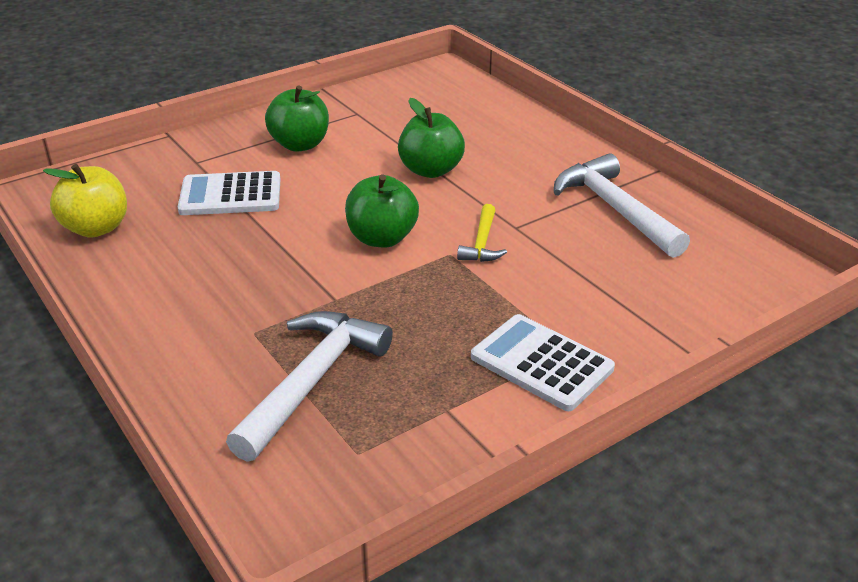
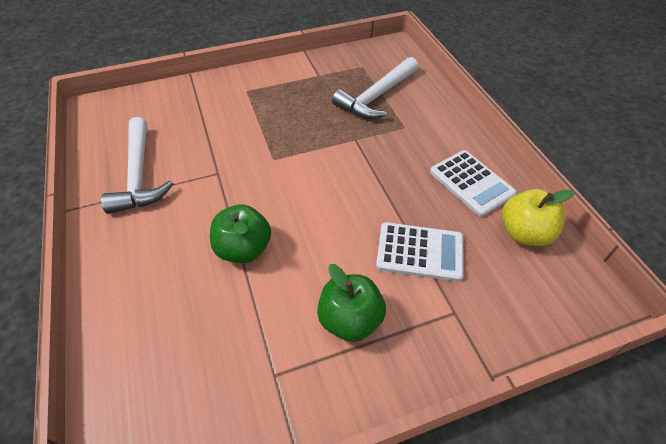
camera: 165 degrees left, 15 degrees up
(382, 238) = (312, 180): green apple -> none
(482, 243) = (248, 163): yellow hammer -> none
(541, 363) = (264, 86): white calculator -> white calculator (471, 183)

